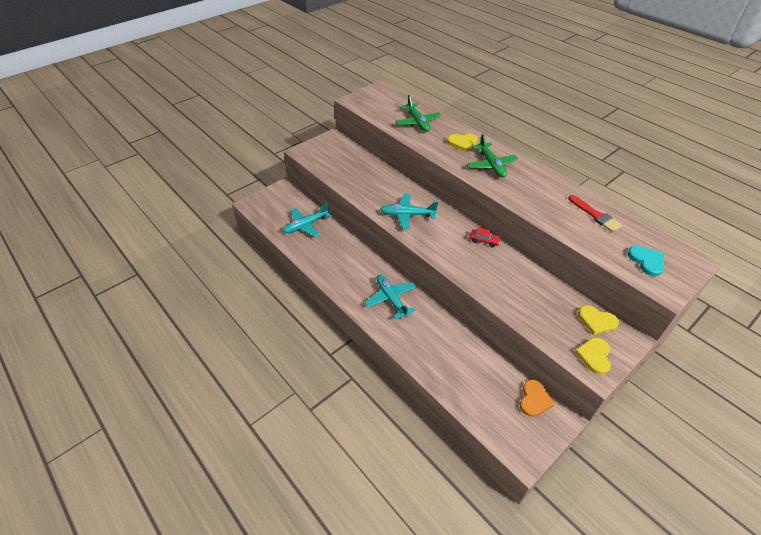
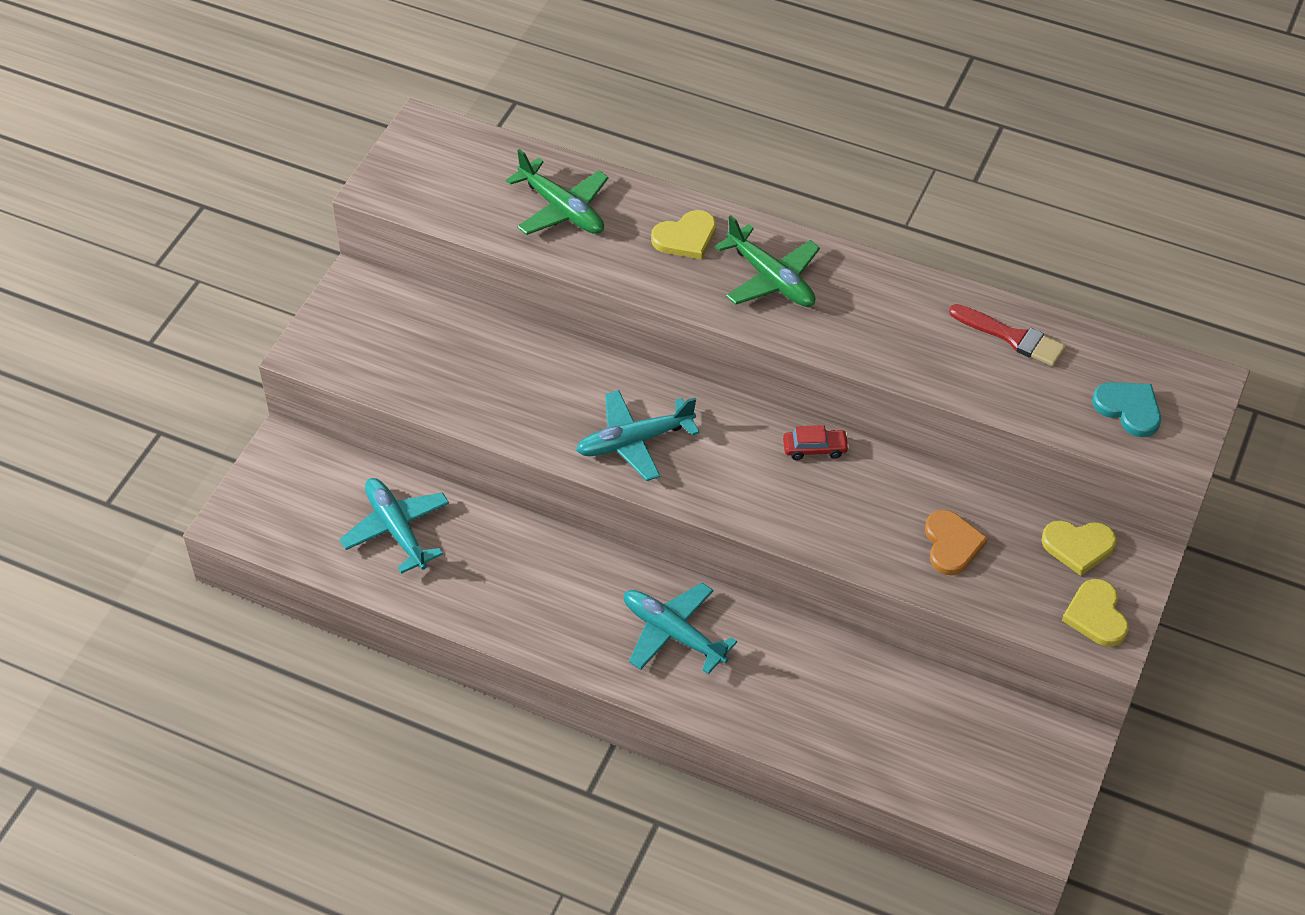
camera: 25 degrees left, 5 degrees up
(306, 225) = (396, 529): turquoise plane -> turquoise plane turned 120 degrees clockwise
(534, 399) = (1019, 729): orange heart -> orange heart (951, 544)

